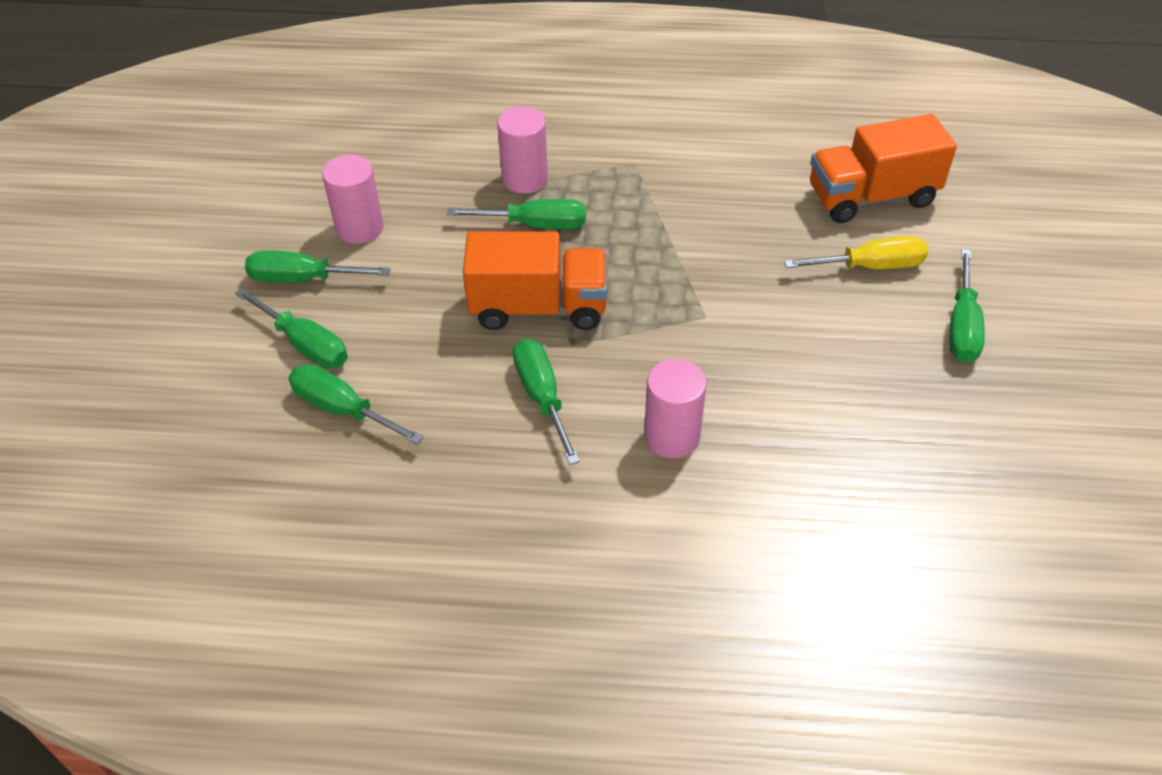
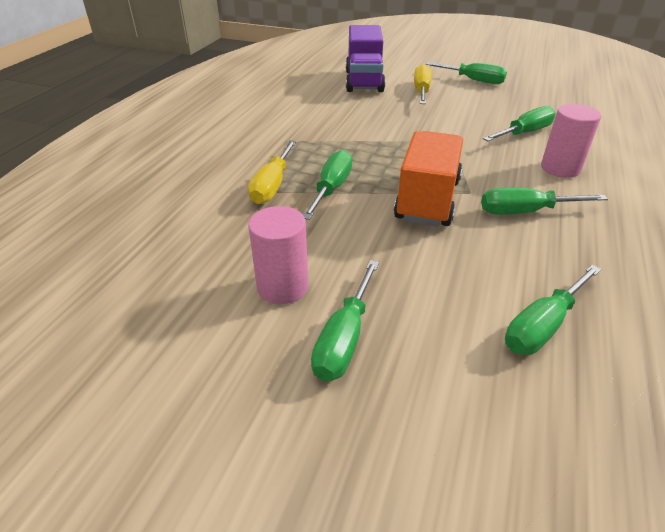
camera: 75 degrees left, 10 degrees down
(305, 345) = (448, 346): green screwdriver -> green screwdriver (524, 133)
(524, 179) = (272, 185): pink cylinder -> yellow screwdriver
(871, 197) = (364, 81): orange truck -> purple truck

